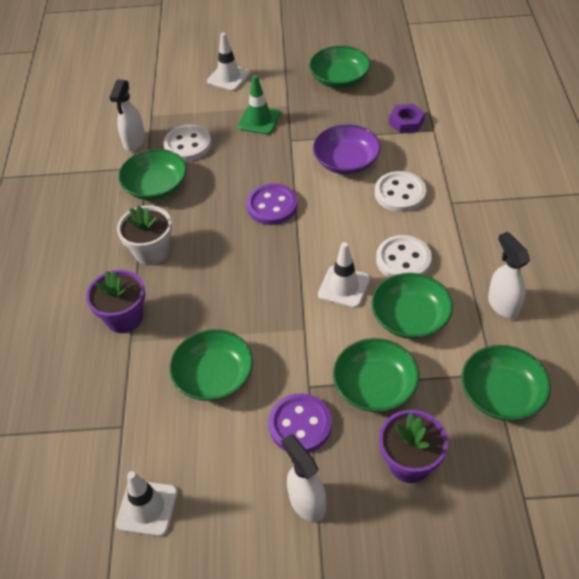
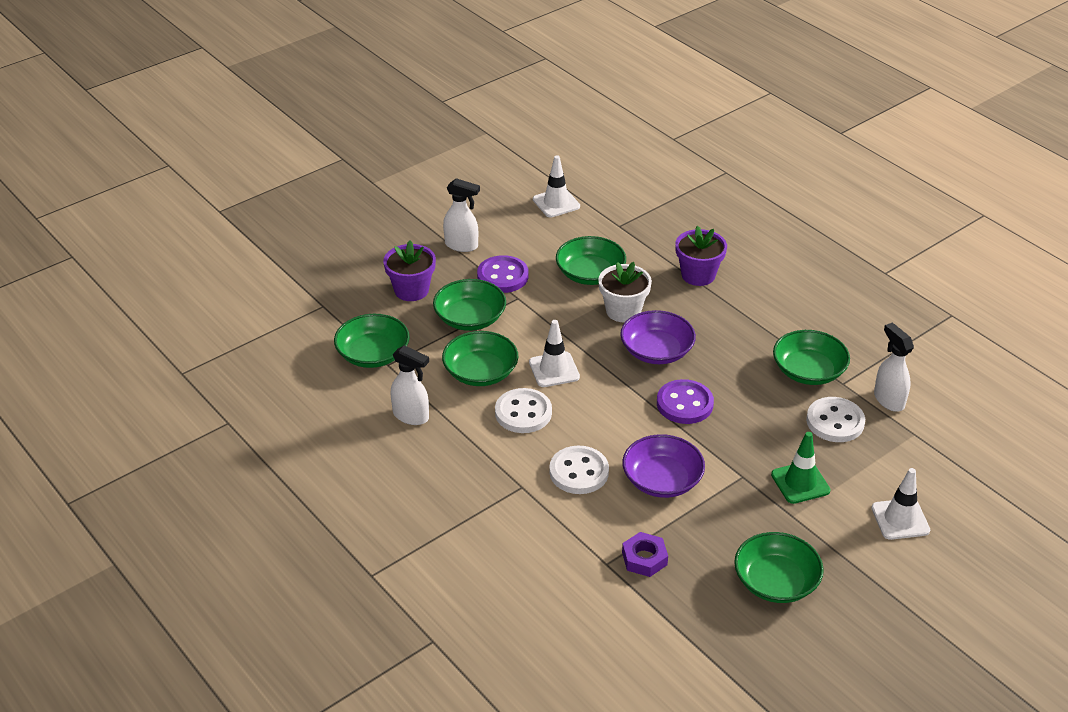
camera: 140 degrees right, 10 degrees down
(151, 252) = (739, 322): white flower pot -> white flower pot (623, 311)
(244, 260) = (656, 351): none -> purple bowl

